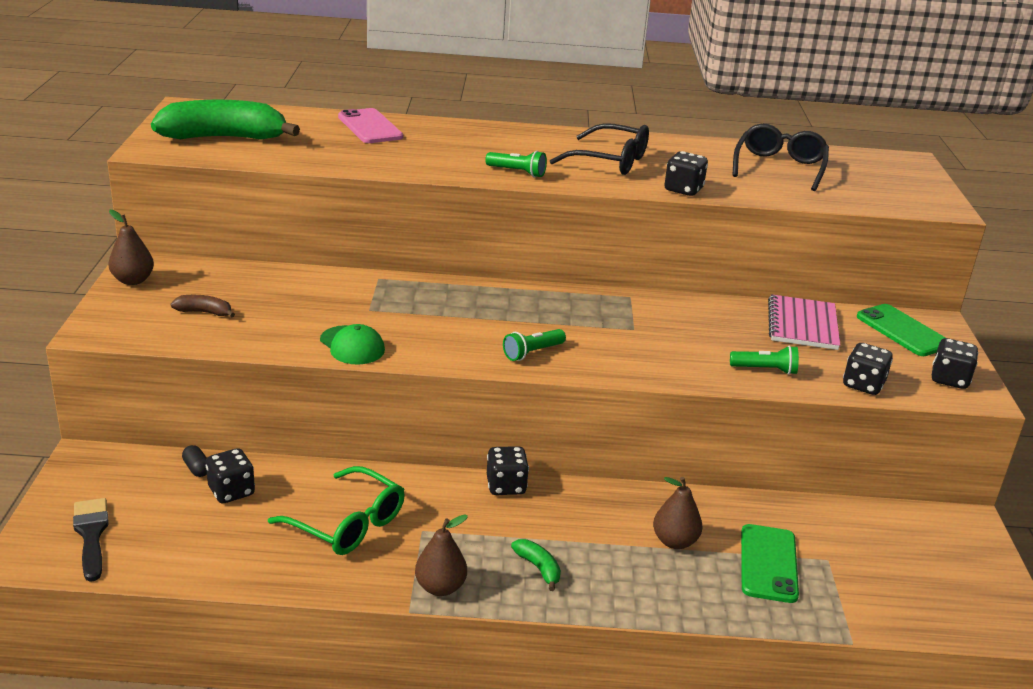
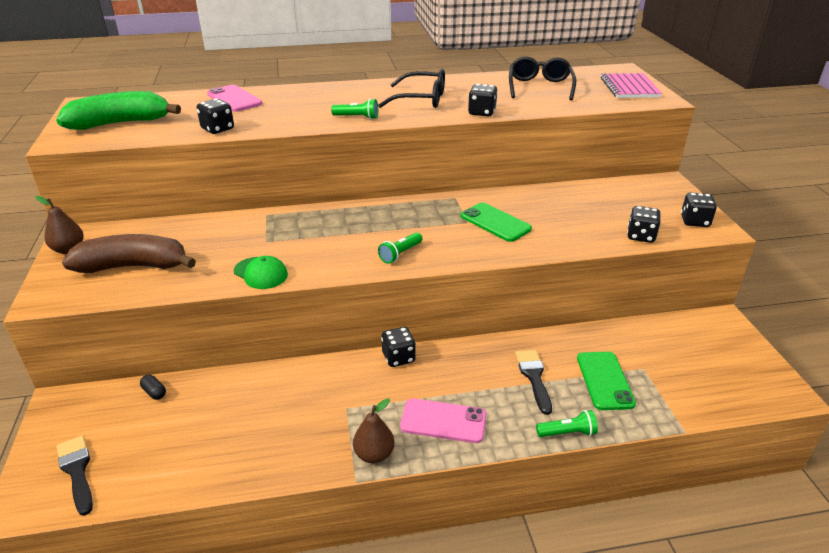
camera: 10 degrees left, 5 degrees up
(204, 312) = (134, 266): brown banana -> brown banana, size x2.36
(231, 491) = (187, 406): black dice -> black dice (217, 129)
(347, 524) = (287, 415): green glasses -> none
(538, 568) = (443, 421): green banana -> pink phone
(674, 541) = (534, 377): brown pear -> black brush
(765, 370) = (570, 237): green flashlight -> green flashlight (567, 432)
(802, 325) = (581, 198): pink notebook -> pink notebook (629, 88)
(902, 331) = (648, 191): green phone -> green phone (495, 222)

